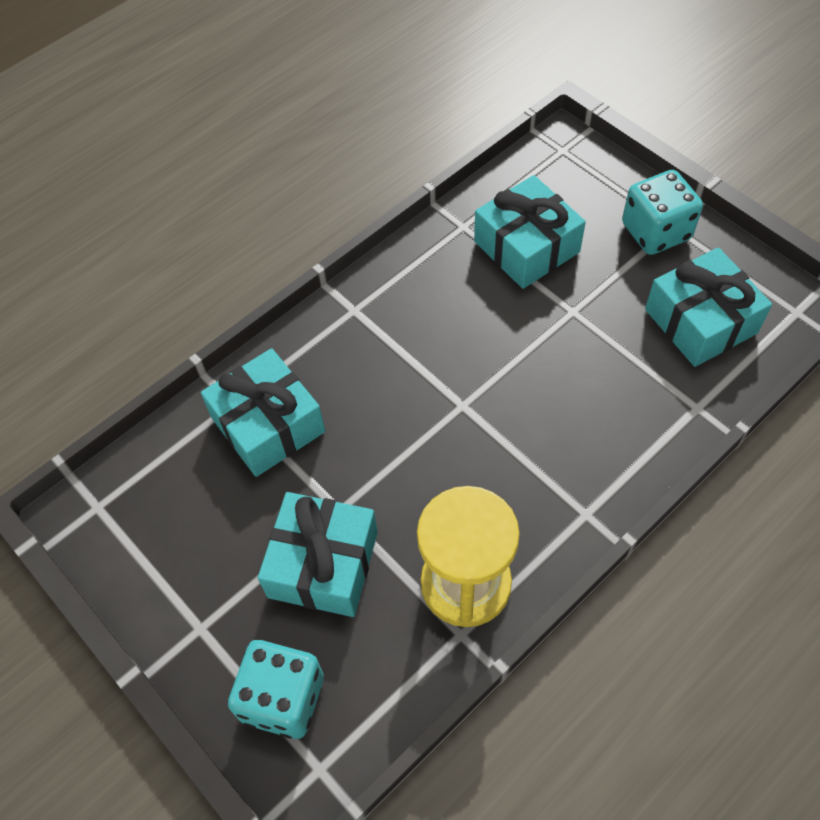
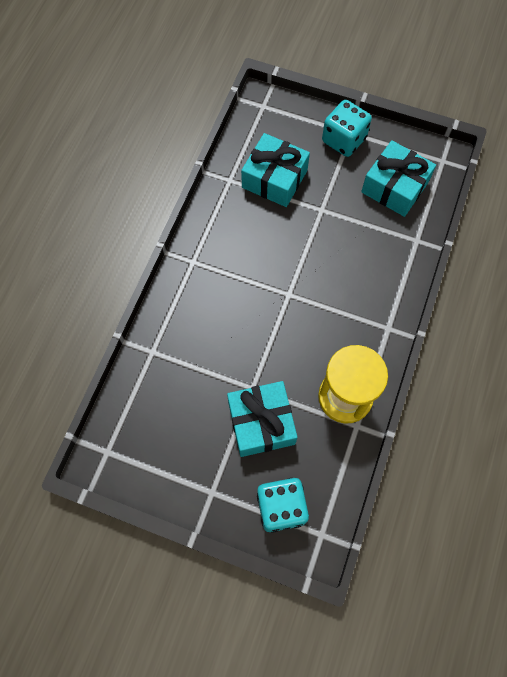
camera: 30 degrees left, 10 degrees up
(268, 424) = (182, 355): turquoise gift -> none

